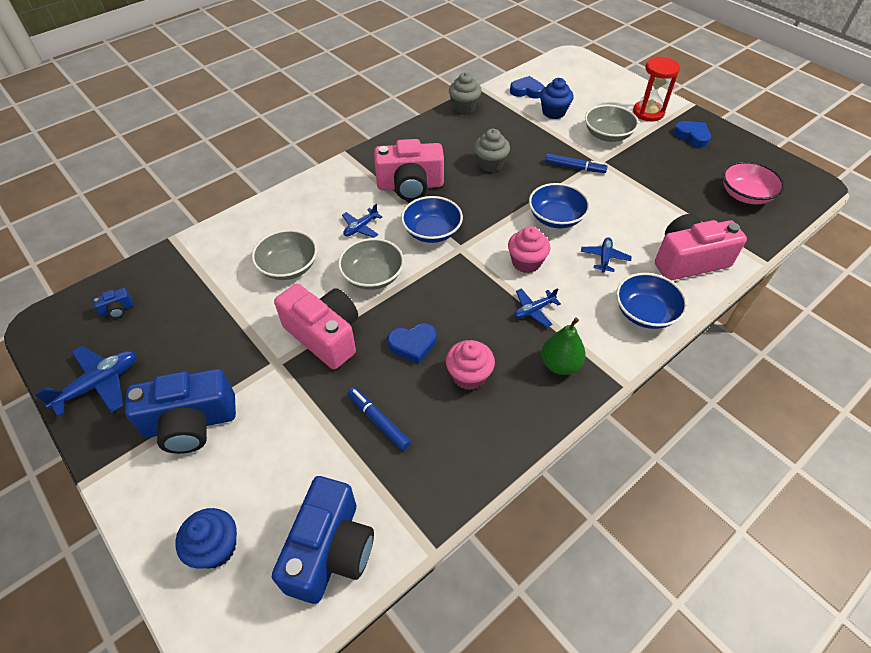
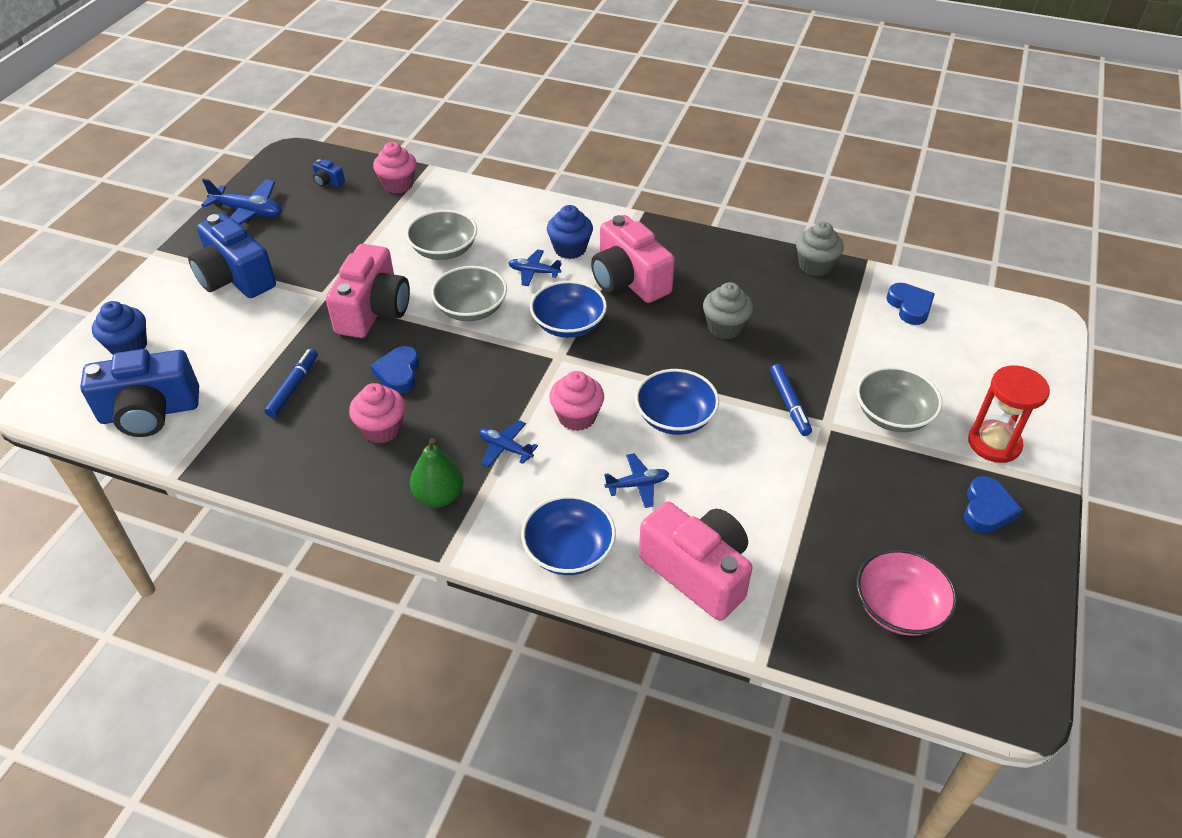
camera: 60 degrees right, 5 degrees down
(174, 265) = (398, 185): none -> pink cupcake
(413, 344) = (398, 373): blue heart -> blue heart turned 45 degrees clockwise
(553, 112) = (889, 347): blue cupcake -> blue cupcake (570, 249)

